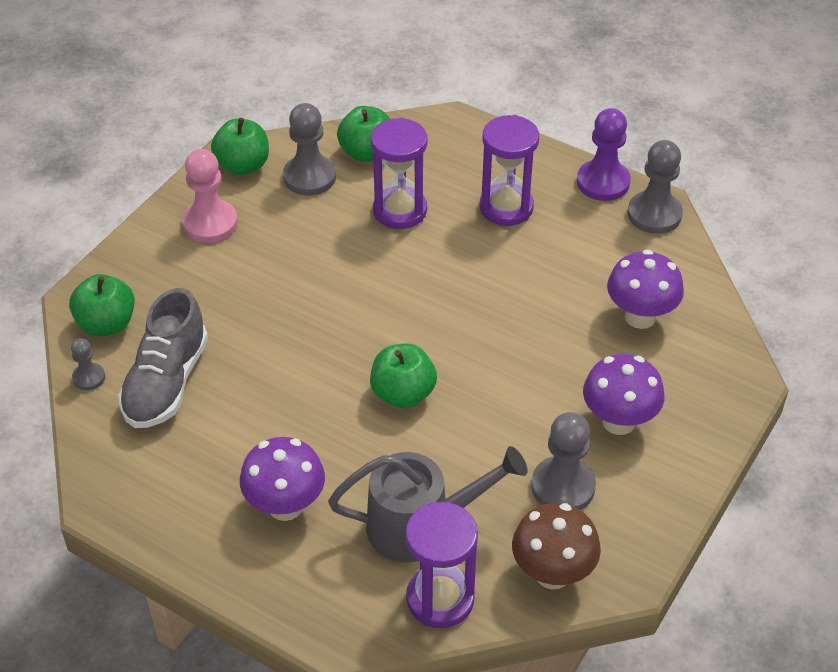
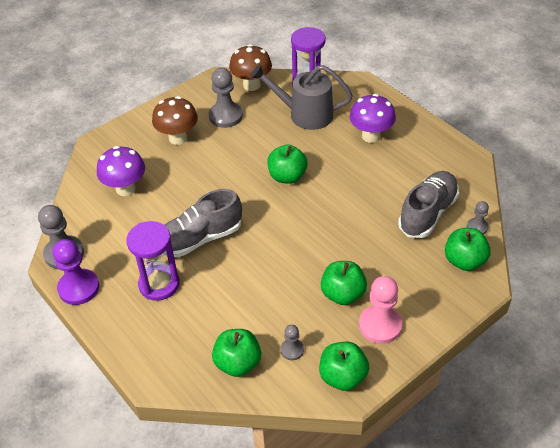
camera: 160 degrees left, 0 degrees up
(266, 247) = (343, 294): none -> green apple
(309, 177) = (292, 350): grey pawn -> grey pawn, size x0.54
(400, 210) = (235, 301): purple hourglass -> none
(487, 272) = (199, 239): none -> grey shoe
(618, 421) = (178, 138): purple mushroom -> brown mushroom

